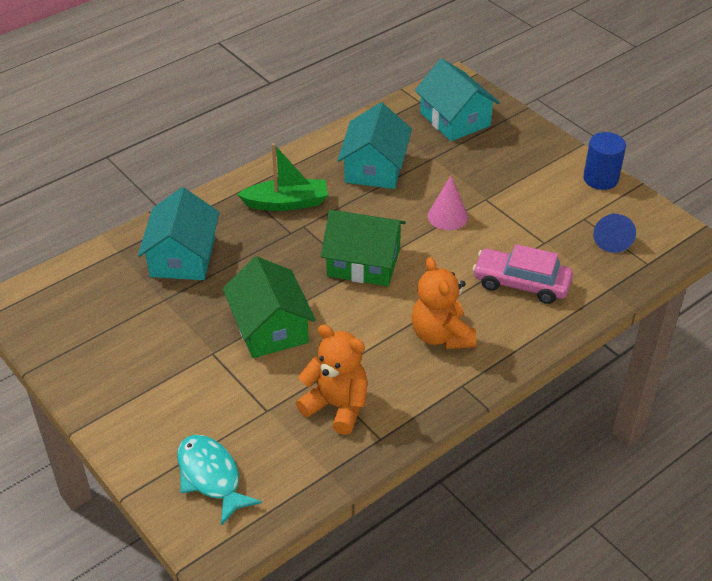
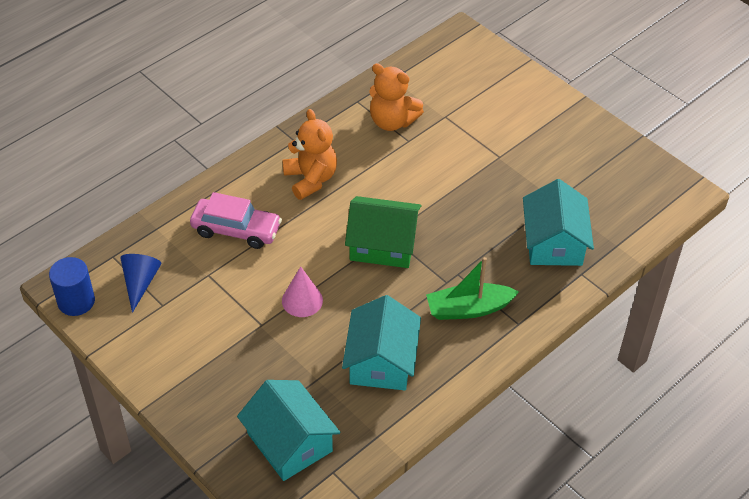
camera: 175 degrees right, 5 degrees up
(211, 477) = (474, 73): turquoise fish -> none
(270, 327) = (457, 179): green house -> none
(600, 179) = (133, 358): blue cylinder -> blue cylinder (76, 301)

